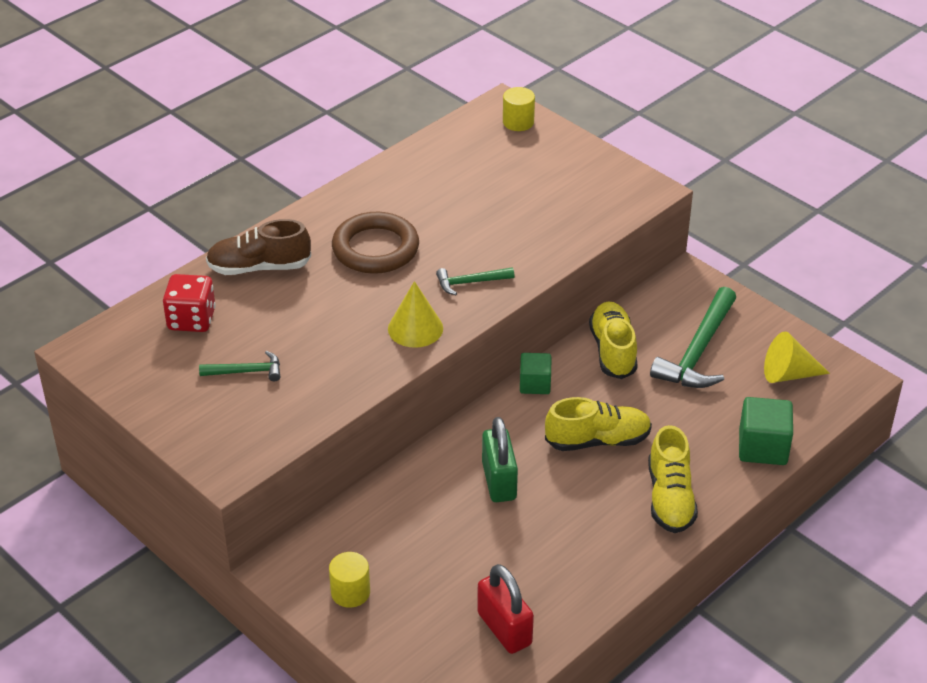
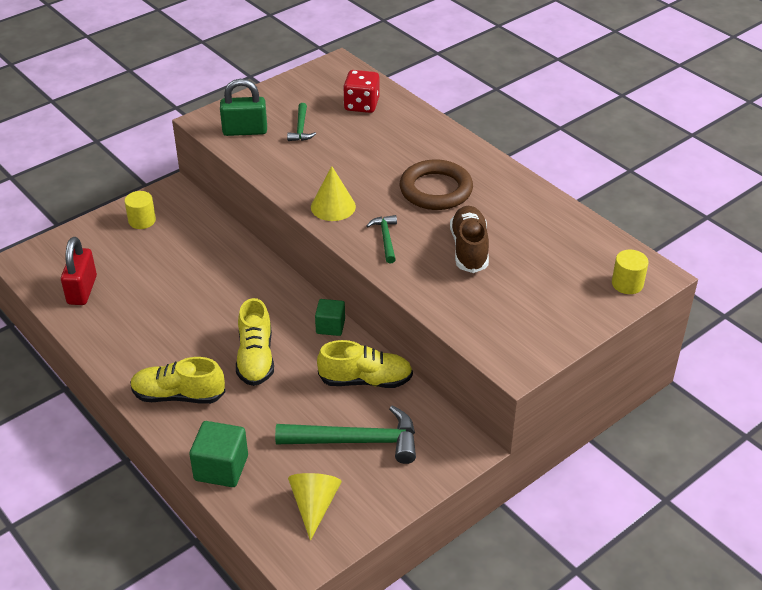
camera: 95 degrees right, 0 degrees up
(259, 267) = (417, 133): brown shoe -> brown shoe (469, 249)
(499, 481) = (225, 297): green padlock -> green padlock (245, 131)
(504, 629) = (82, 290): red padlock -> red padlock turned 60 degrees counterclockwise
(698, 351) = (356, 441): green hammer -> green hammer turned 150 degrees clockwise

